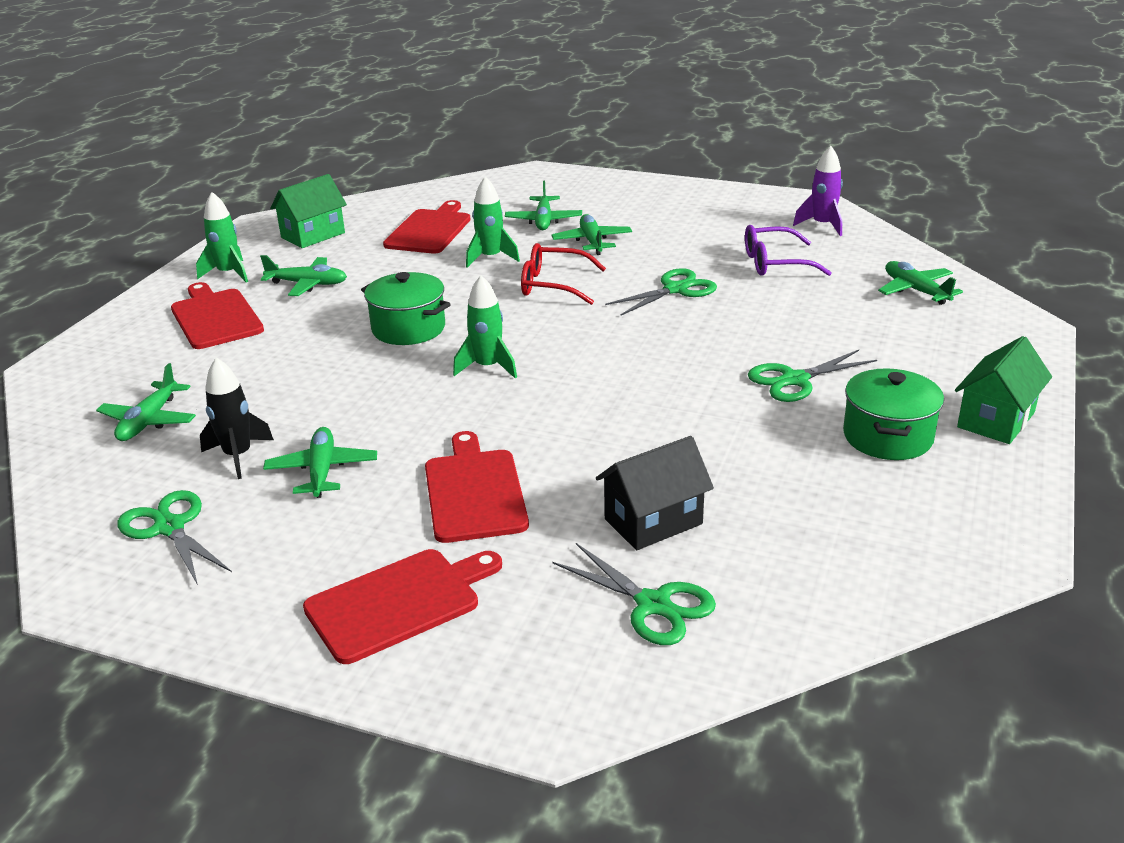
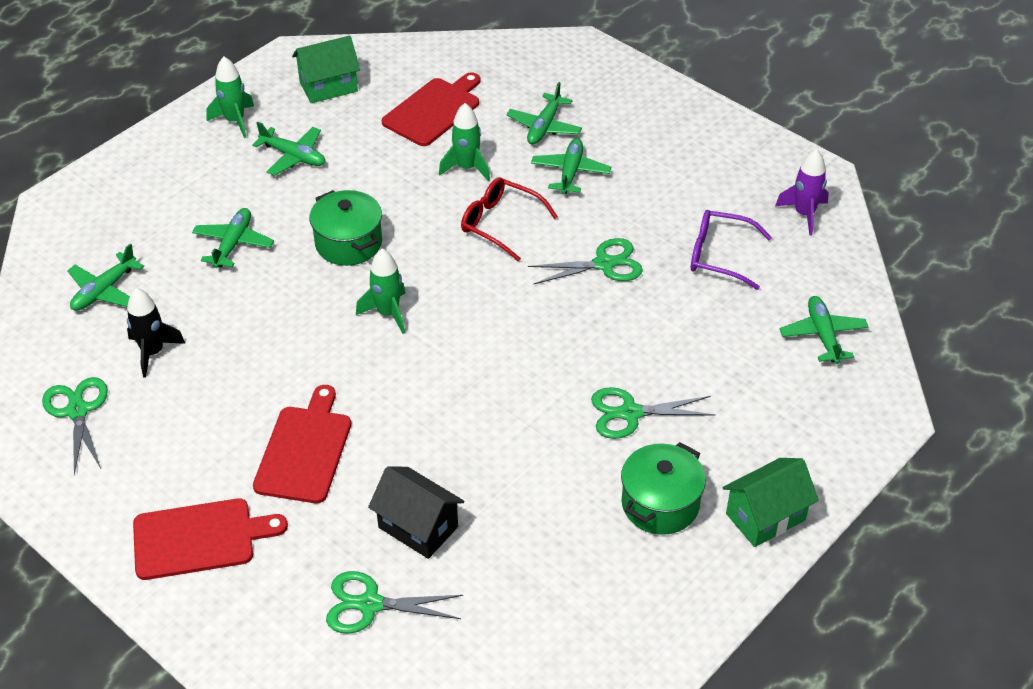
camera: 20 degrees right, 15 degrees up
(215, 317) = (201, 178): red cutting board -> none
(322, 471) = (206, 389): green plane -> green plane (233, 244)
(653, 521) = (418, 527): black house -> black house turned 45 degrees clockwise
(653, 605) = (370, 604): green scissors -> green scissors turned 120 degrees clockwise

